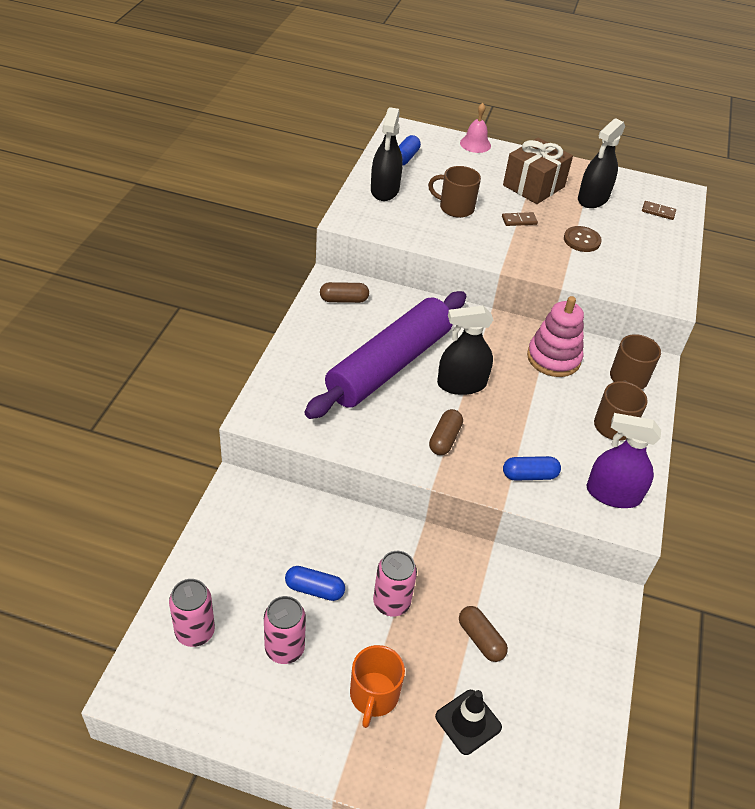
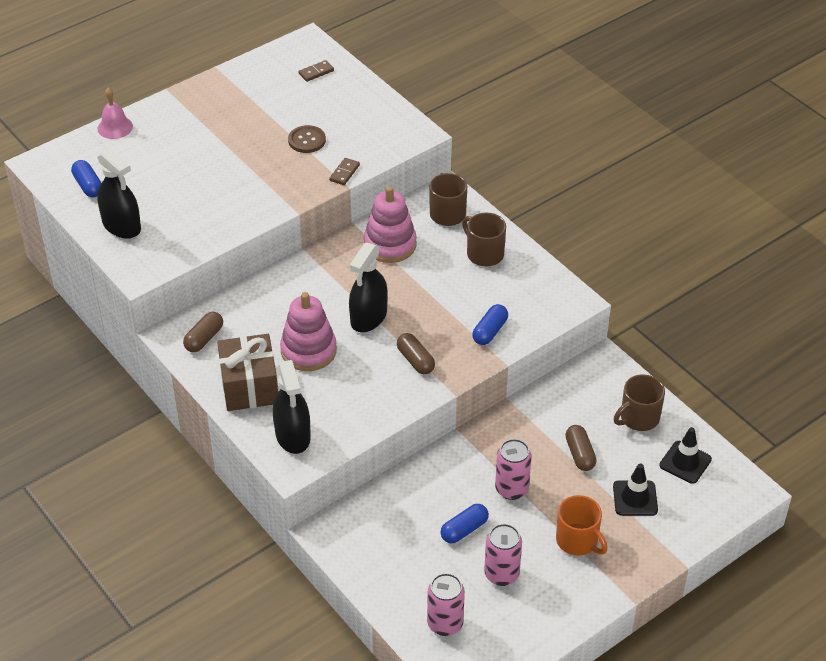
camera: 50 degrees left, 0 degrees up
(389, 365) = (308, 351): purple rolling pin -> pink stacking toy
(455, 208) = (191, 193): brown mug -> brown mug (638, 418)
(480, 639) = (580, 454): brown capsule -> brown capsule turned 75 degrees clockwise
(519, 220) = (247, 163): brown domino -> brown domino (344, 173)
(533, 186) = (211, 126): brown gift -> brown gift (249, 386)
(555, 747) = (685, 462): none -> black traffic cone
(593, 199) = (263, 100): black spray bottle -> black spray bottle (293, 435)
(613, 494) = (543, 295): purple spray bottle -> none

